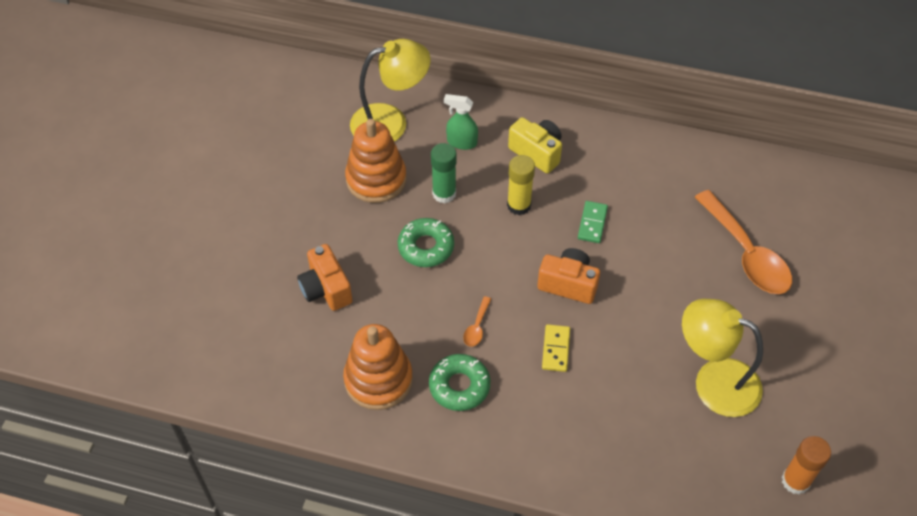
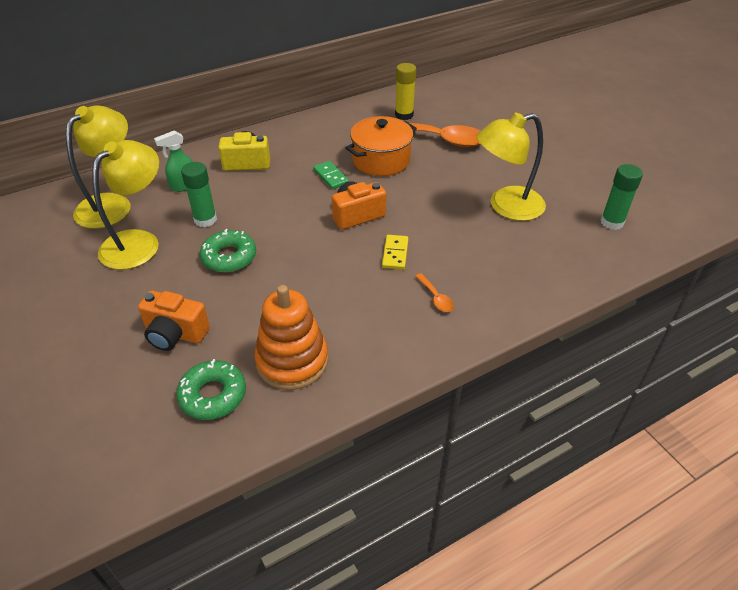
camera: 45 degrees left, 10 degrees down
(376, 179) = (139, 242): orange stacking toy -> yellow lamp
(459, 386) = (358, 320): green donut -> green donut (213, 395)
(477, 327) = (326, 277): orange spoon -> orange spoon (436, 297)
(519, 205) = (269, 195): yellow glue stick -> yellow glue stick (404, 115)
(555, 349) = (395, 254): yellow domino -> yellow domino turned 45 degrees clockwise
(659, 238) = (381, 160): none -> orange pot
(795, 481) = (612, 222): orange glue stick -> green glue stick

